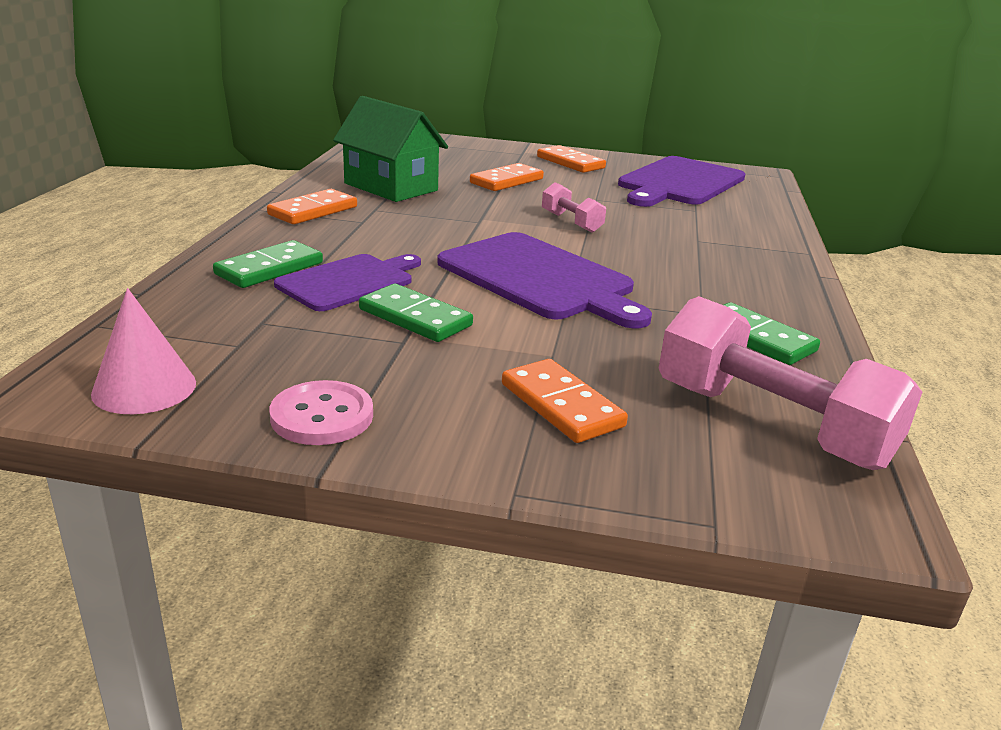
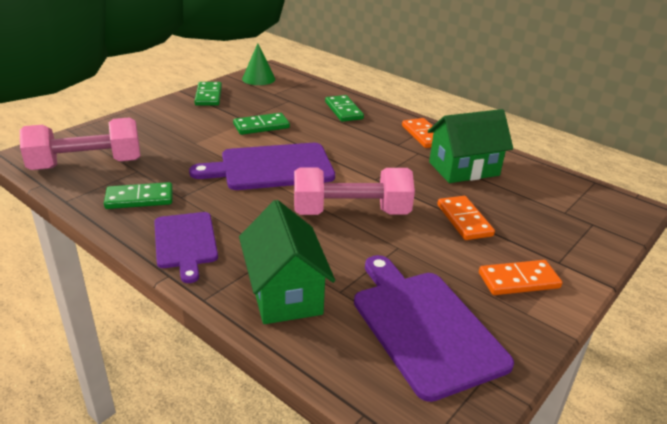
camera: 120 degrees right, 5 degrees up
(144, 388) = (258, 78): pink cone -> green cone
(322, 416) = (208, 96): pink button -> green domino
(349, 282) = (313, 122): purple cutting board -> purple cutting board (185, 242)
(561, 405) = (160, 131): orange domino -> none
(571, 222) = (351, 212): pink dumbbell -> pink dumbbell, size x2.03
(738, 226) = (285, 293): none -> green house

